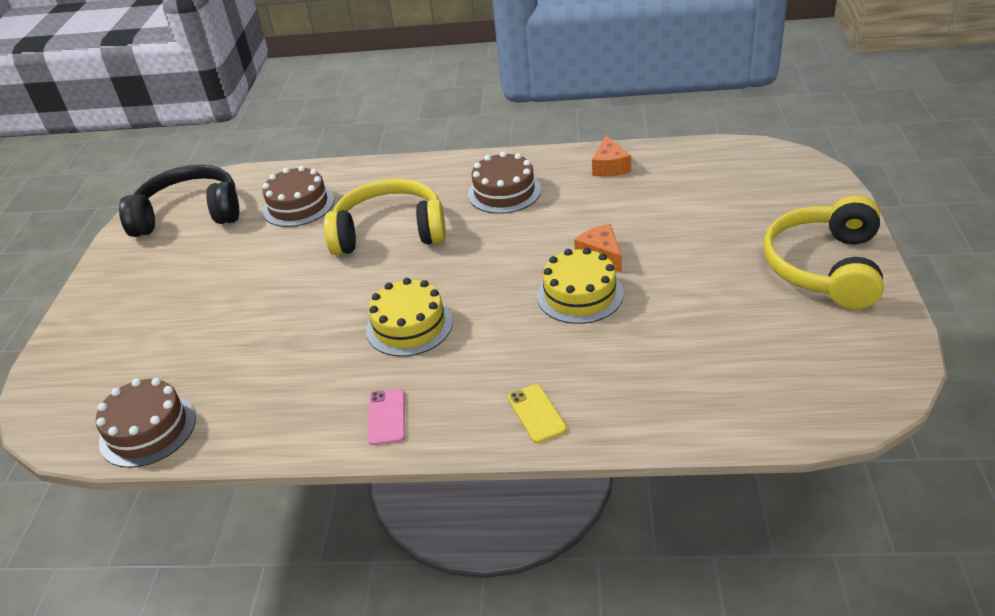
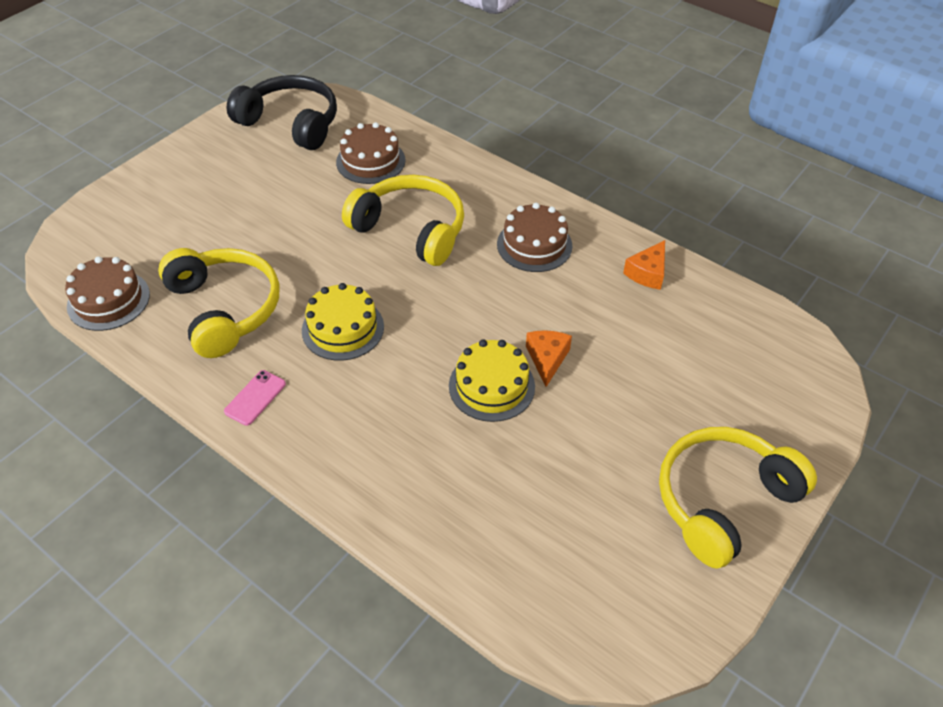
camera: 30 degrees right, 10 degrees up
(280, 371) = (225, 309): none -> yellow headphones
(536, 413) = (354, 470): yellow phone -> none

